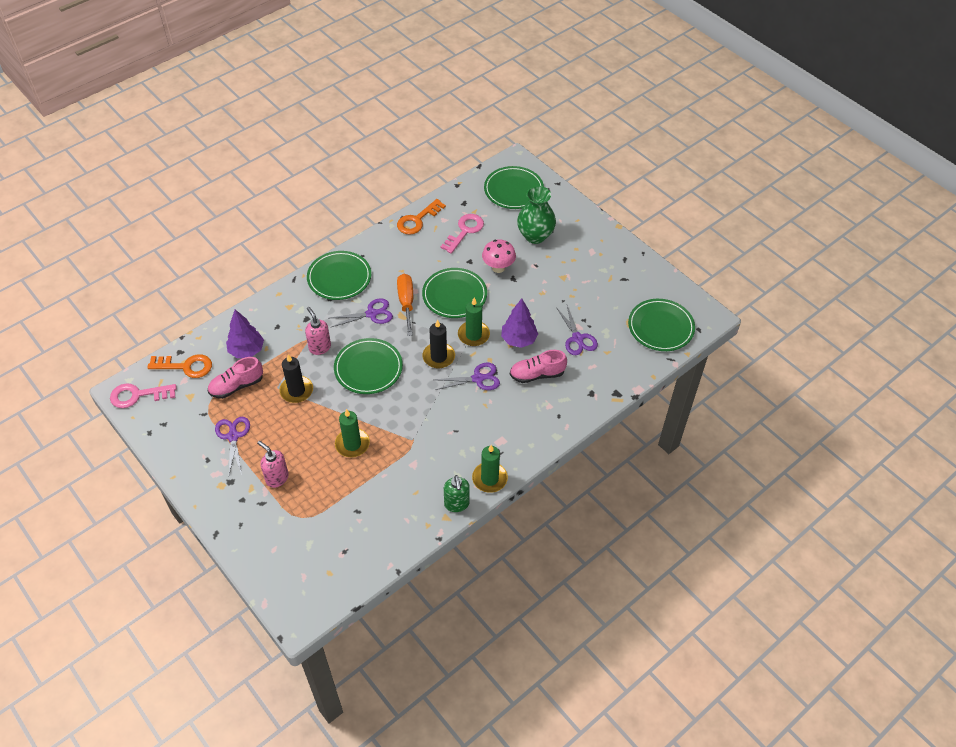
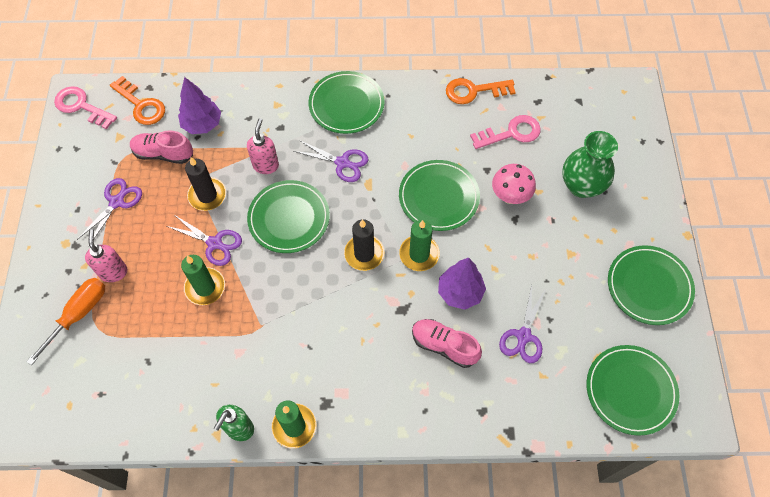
camera: 40 degrees right, 10 degrees up
(406, 303) = (385, 173): orange screwdriver -> orange screwdriver (79, 314)
(478, 378) = (381, 306): purple scissors -> purple scissors (214, 243)
(513, 190) = (603, 119): green plate -> green plate (649, 286)

